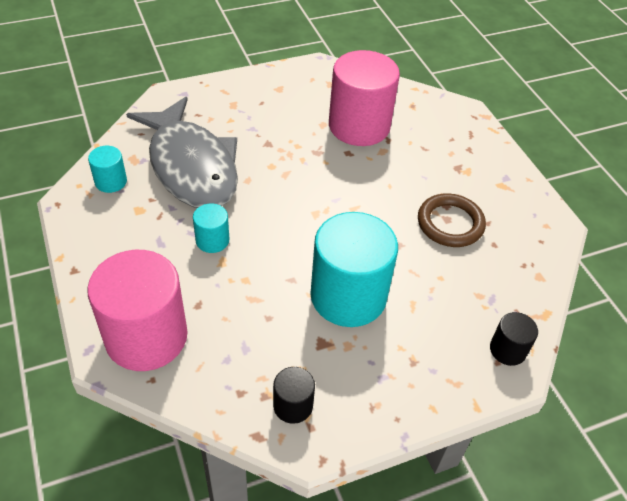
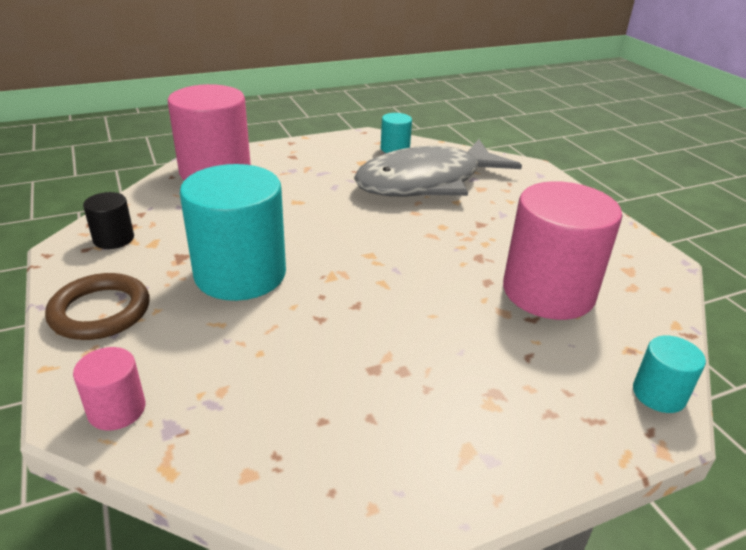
camera: 90 degrees right, 15 degrees down
(212, 240) = (324, 196): turquoise cylinder -> turquoise cylinder (659, 394)
(450, 223) = (364, 371): brown ring -> brown ring (100, 311)
(507, 350) = (117, 410): black cylinder -> pink cylinder

